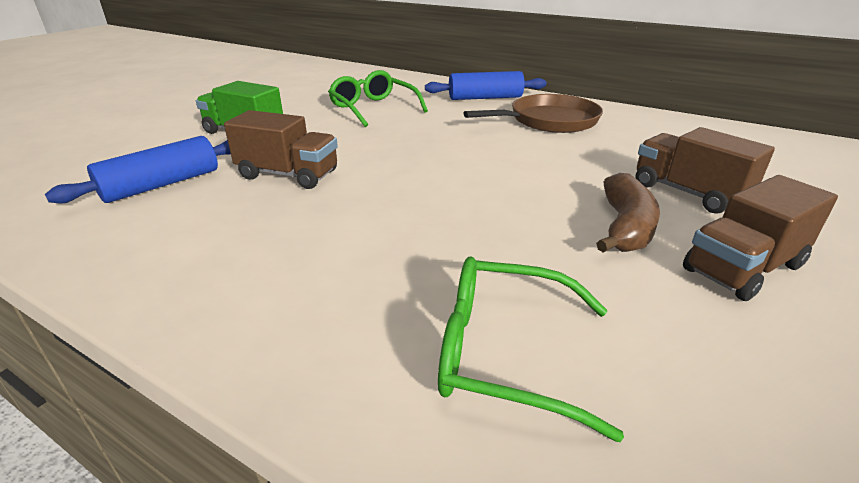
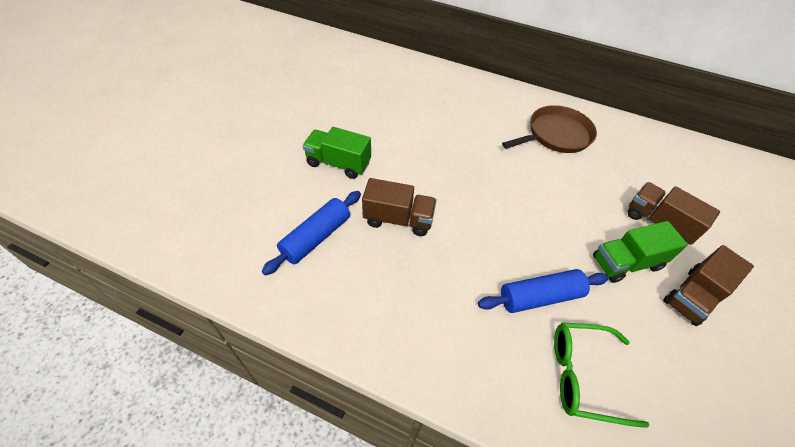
camera: 10 degrees left, 20 degrees up
(373, 108) = (421, 121): green glasses -> none
(485, 98) = (501, 101): blue rolling pin -> blue rolling pin (540, 297)
(625, 227) = (626, 263): brown banana -> green truck

